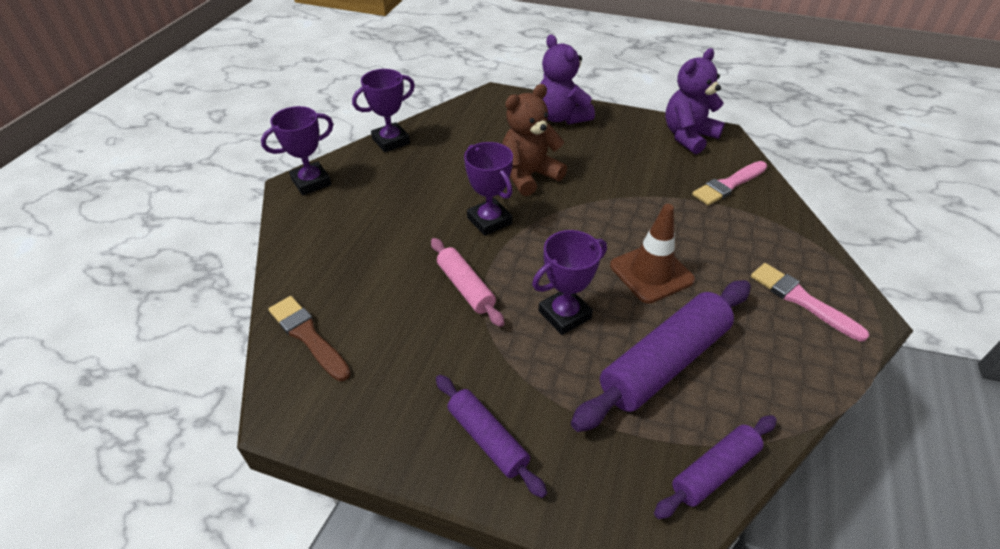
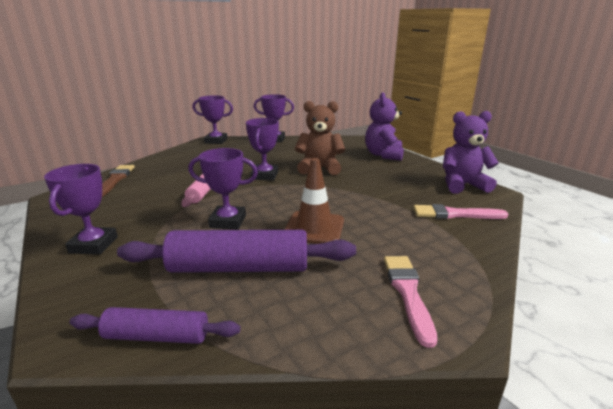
camera: 40 degrees right, 20 degrees down
(487, 439) = (93, 245): purple rolling pin -> purple trophy

